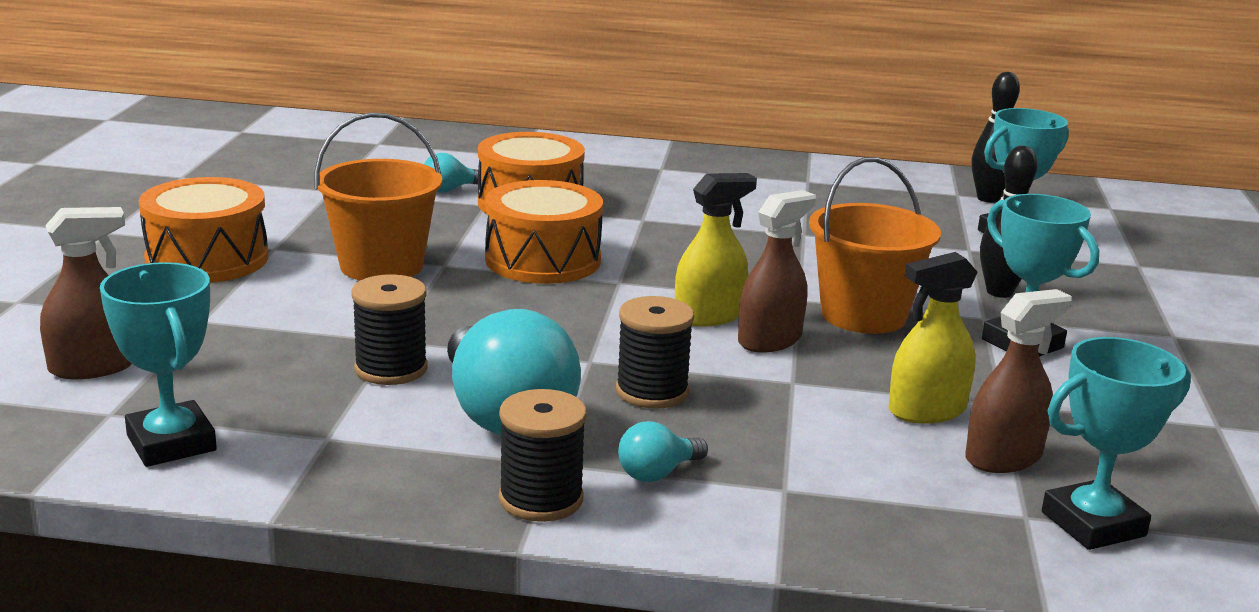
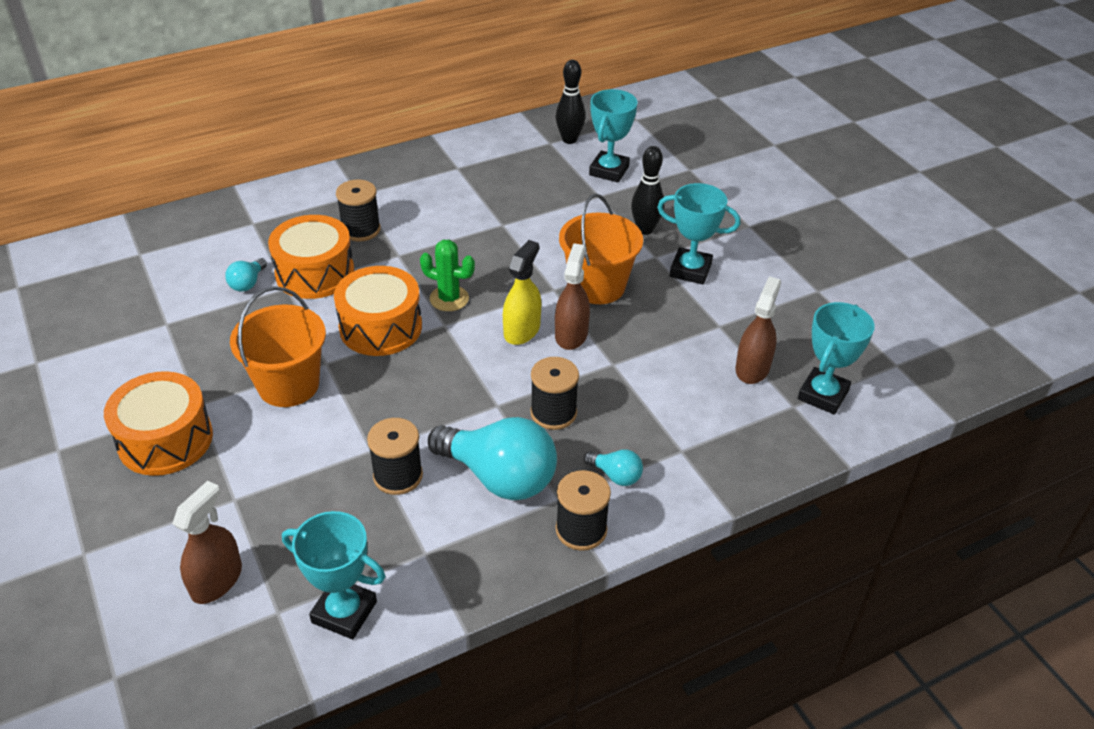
camera: 35 degrees left, 20 degrees up
(626, 191) = (361, 230): none -> black spool
(654, 265) = (449, 299): none -> green cactus
(657, 473) = (616, 475): turquoise light bulb -> turquoise light bulb turned 75 degrees counterclockwise
(927, 410) = (692, 351): yellow spray bottle -> none

